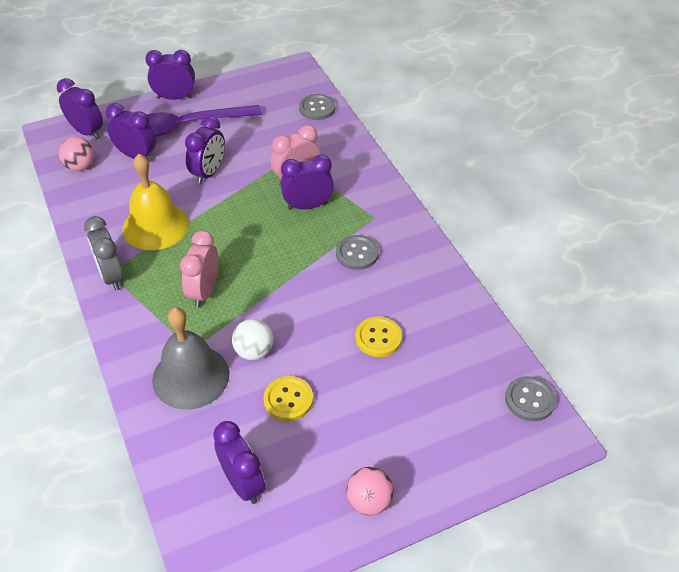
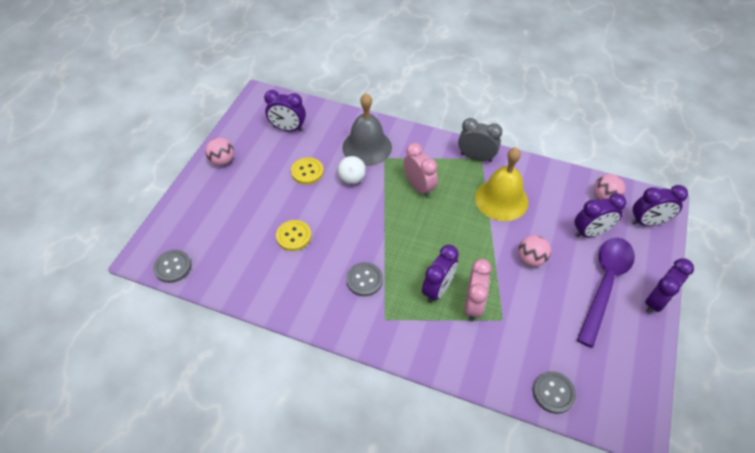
camera: 135 degrees right, 5 degrees up
(209, 173) = (531, 259): purple clock -> pink ball

